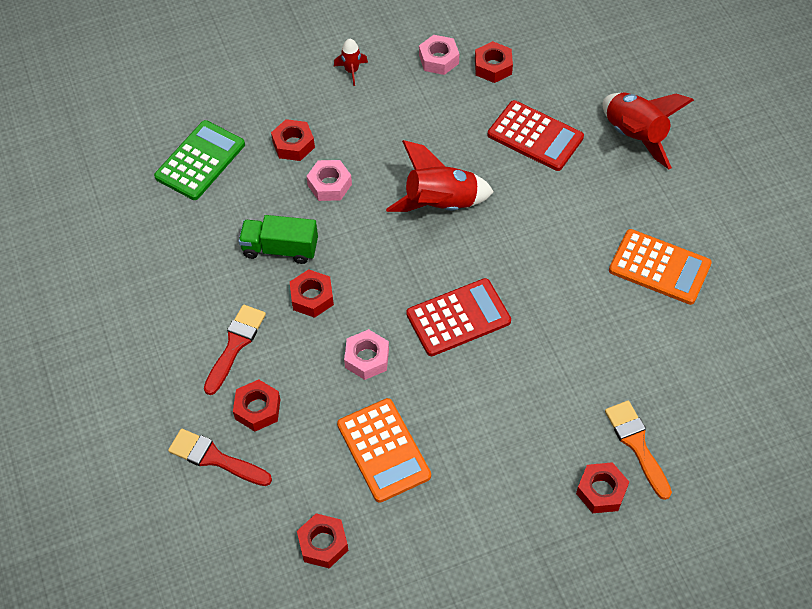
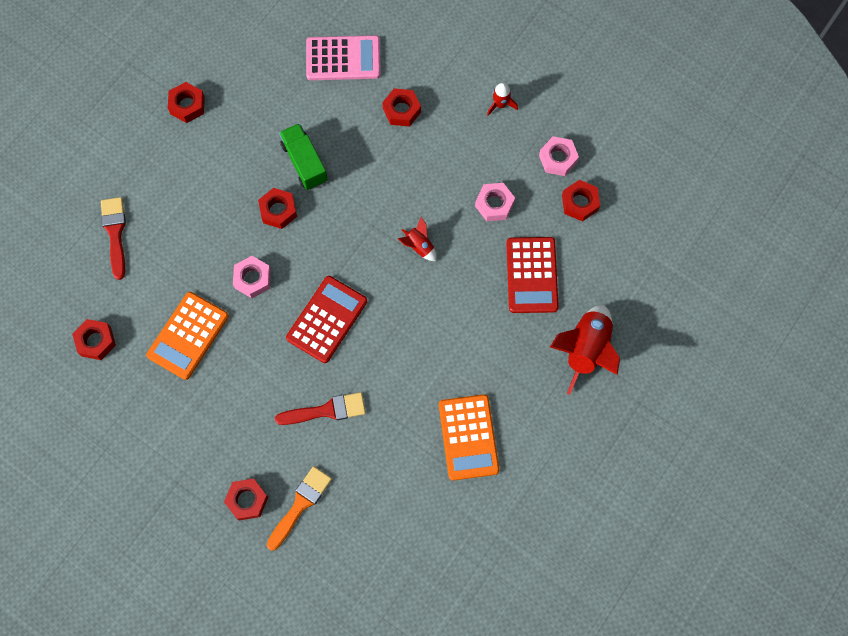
camera: 55 degrees right, 15 degrees up
(200, 161) = (343, 58): green calculator -> pink calculator
(235, 345) = (207, 187): red brush -> red brush (326, 410)
(257, 409) = (168, 234): red nut -> red nut (187, 105)
(329, 185) = (383, 158): pink nut -> pink nut (494, 204)
(440, 204) = (419, 246): red rocket -> red rocket, size x0.49
(458, 318) = (327, 319): red calculator -> red calculator turned 90 degrees counterclockwise

